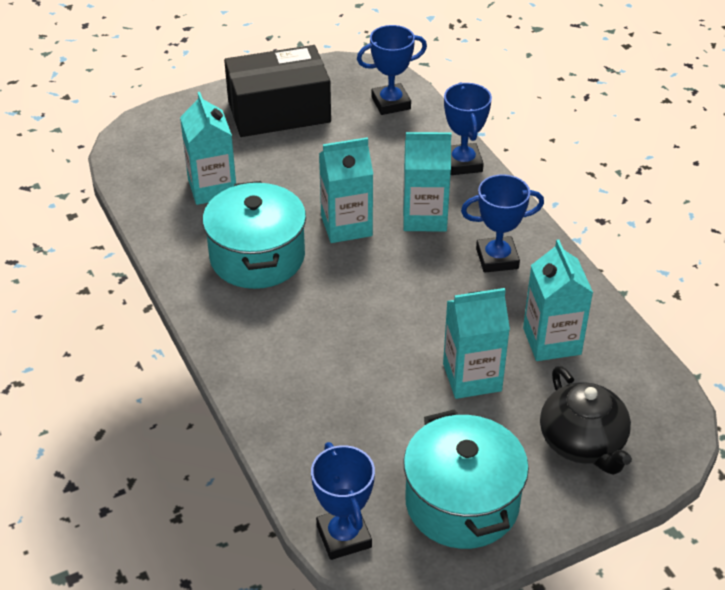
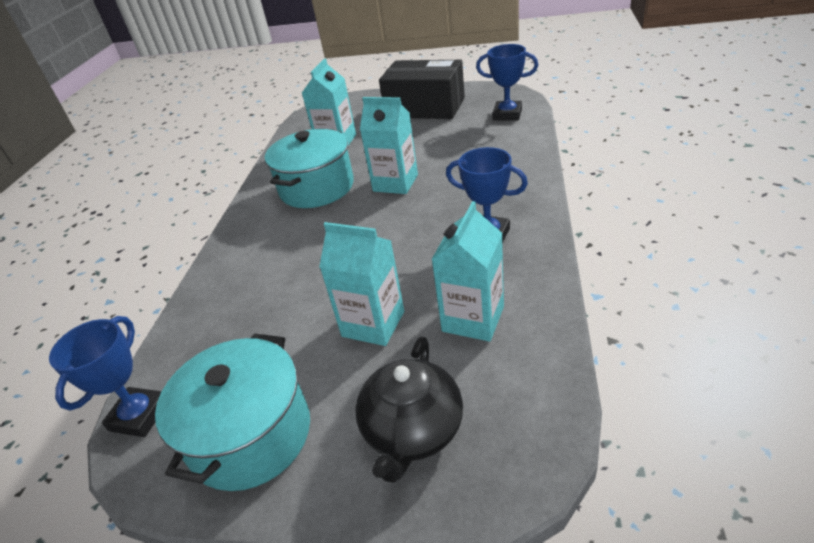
camera: 40 degrees right, 5 degrees down
(424, 217) = (458, 191): turquoise carton -> none
(463, 163) = (525, 161): blue trophy -> none

